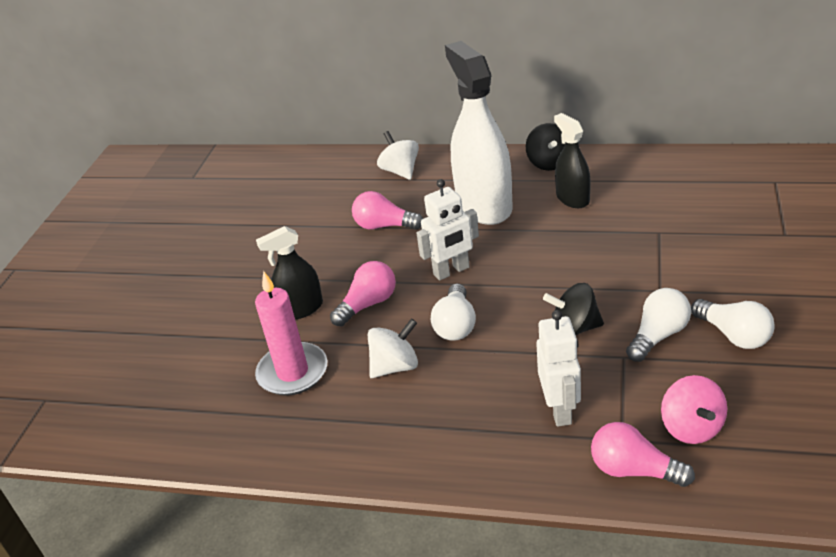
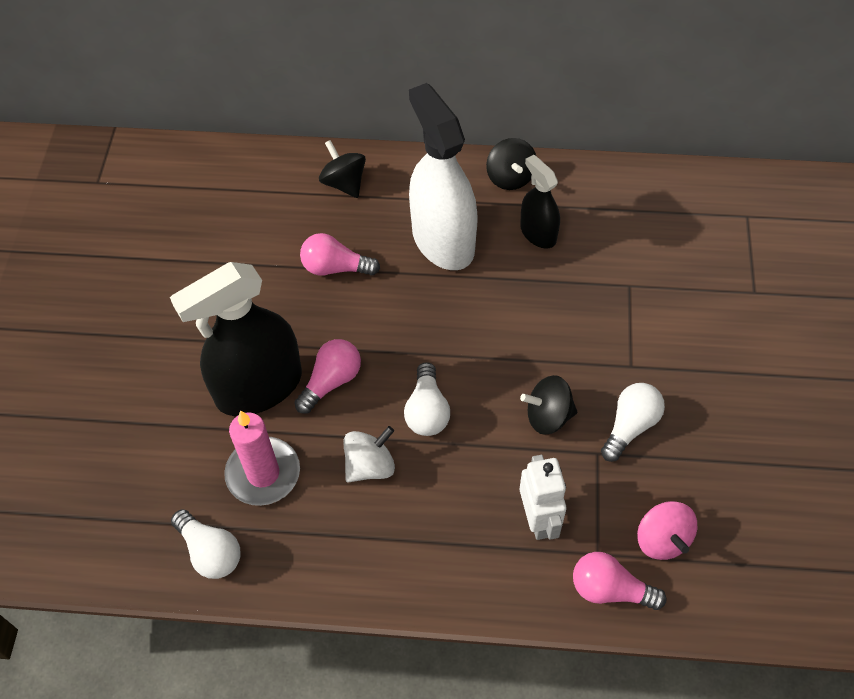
camera: 10 degrees left, 20 degrees up
(301, 309) = (259, 387): black spray bottle -> black spray bottle, size x1.86
(400, 171) = (344, 183): white spinning top -> black spinning top
(451, 271) = (416, 336): white robot -> none
(733, 335) = (702, 426): white light bulb -> white light bulb (210, 552)

